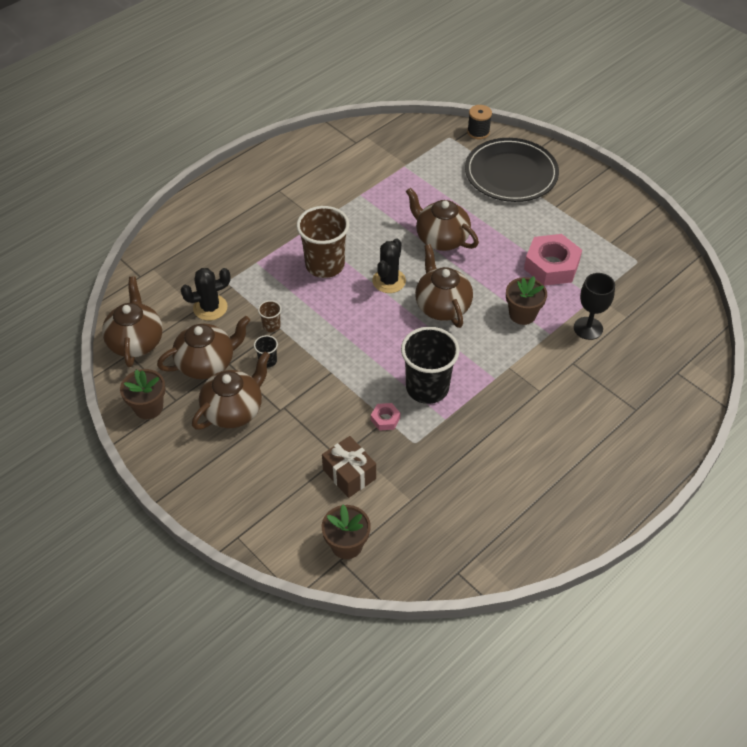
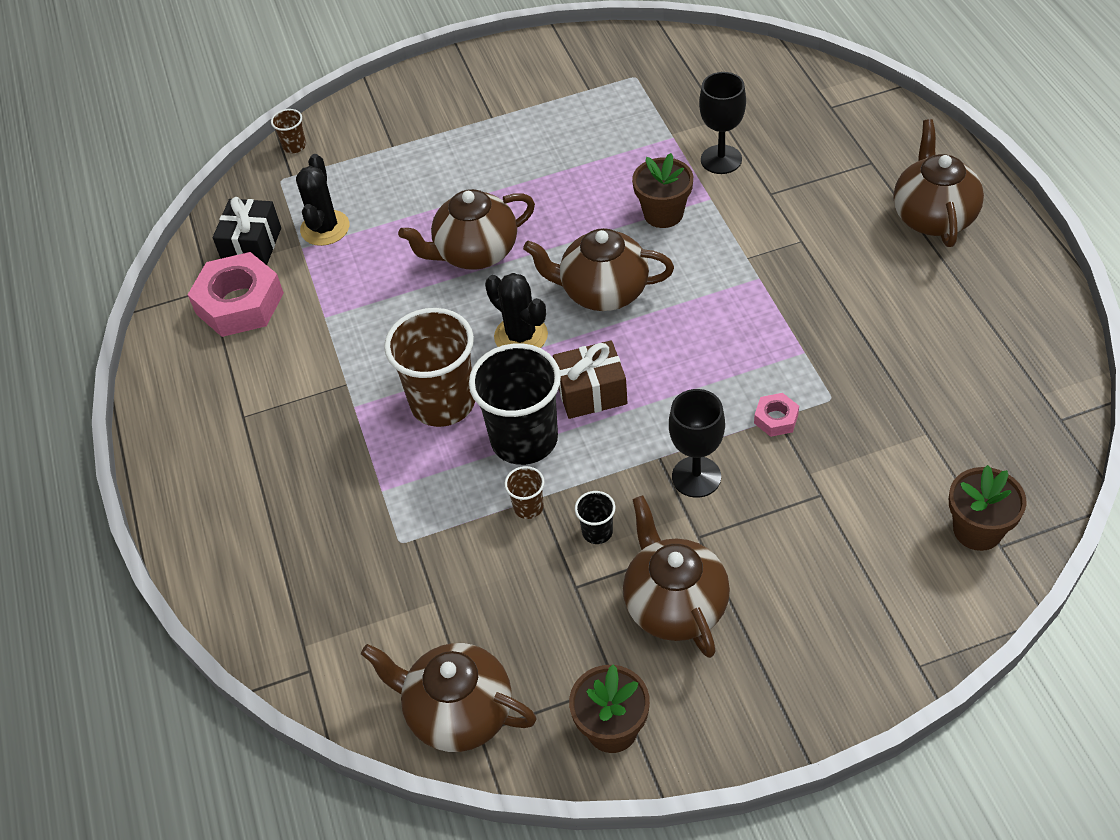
camera: 60 degrees left, 0 degrees up
(207, 363) = (560, 617): brown teapot -> brown teapot (933, 216)
(210, 308) = (443, 581): black cactus -> black cactus (325, 228)
(325, 393) = (696, 477): none -> black goblet
(349, 474) = (856, 490): brown gift -> brown gift (591, 392)
(394, 146) = (252, 246): none -> black gift
(427, 388) = (741, 354): black cup -> black cup (524, 439)
(478, 132) = (294, 146): black spool -> brown cup
(511, 173) = (400, 140): black plate -> none
(551, 265) = (595, 157): pink nut -> pink nut (240, 303)

